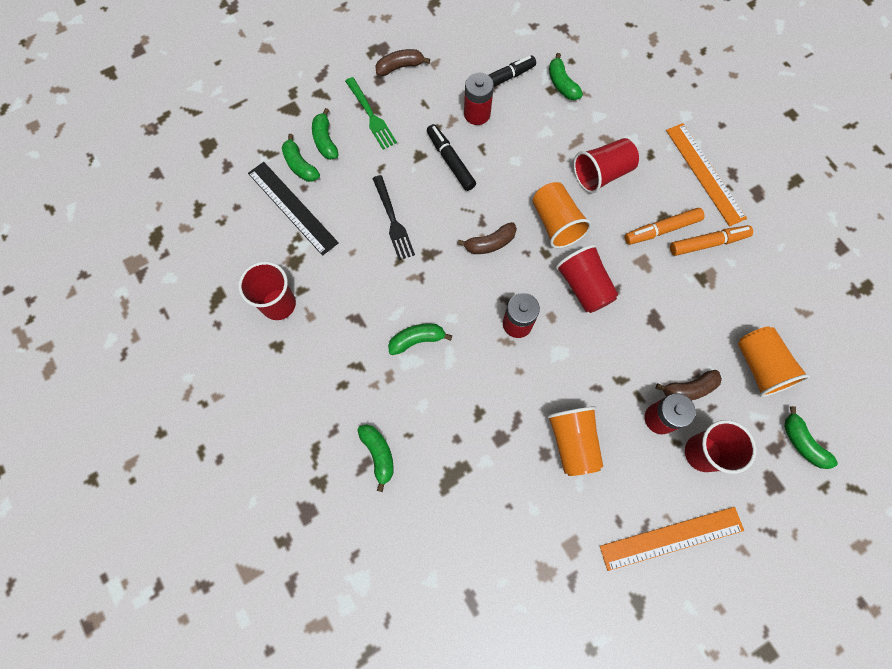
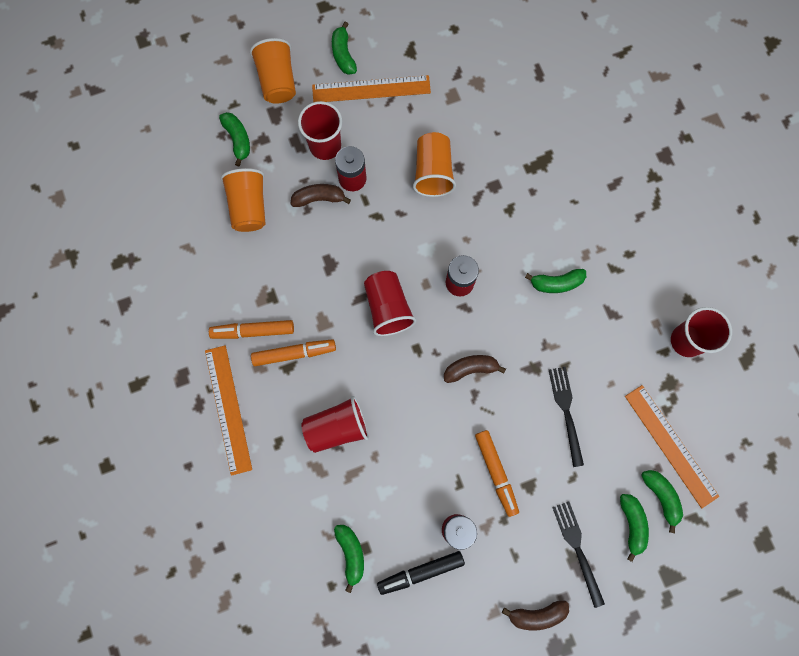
camera: 170 degrees left, 5 degrees up
(292, 207) = (671, 445): black ruler -> orange ruler
(371, 115) = (577, 549): green fork -> black fork
(378, 454) = (601, 190): green banana -> green banana (343, 54)
(450, 161) = (496, 472): black marker -> orange marker
(556, 223) = (399, 379): orange cup -> orange cup (277, 81)

